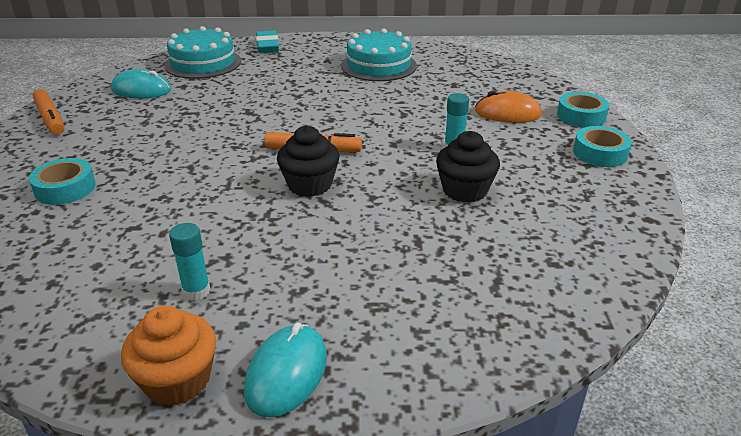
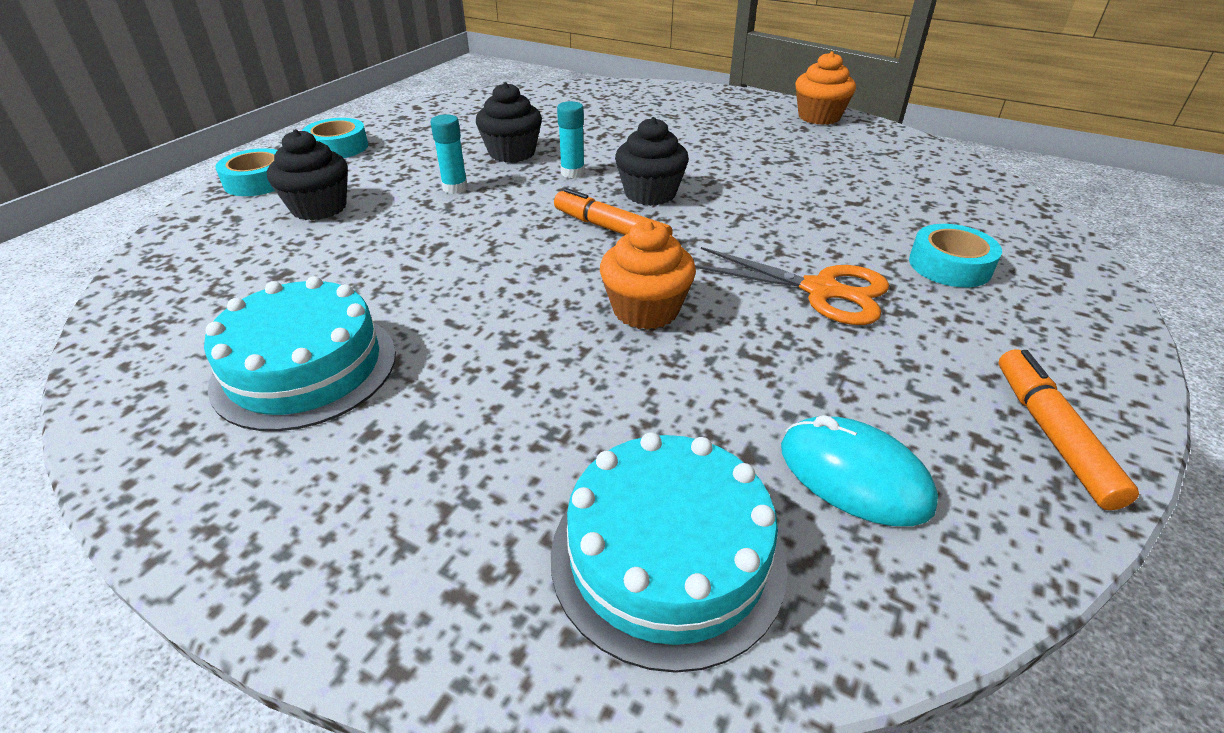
camera: 150 degrees left, 5 degrees up
(159, 149) = (820, 290): none -> orange scissors
(196, 291) = (798, 148): turquoise glue stick -> turquoise glue stick (572, 173)
(255, 116) = (645, 310): none -> orange cupcake
(267, 46) = (428, 590): turquoise eraser -> none
(286, 373) = (751, 106): turquoise mouse -> none
(508, 113) = (319, 208): orange mouse -> black cupcake

